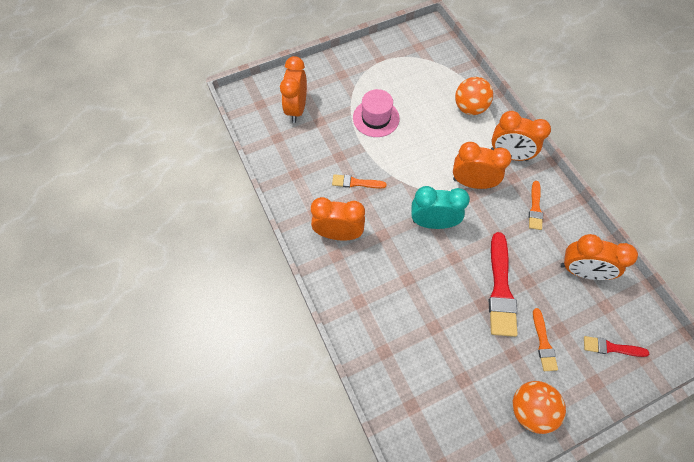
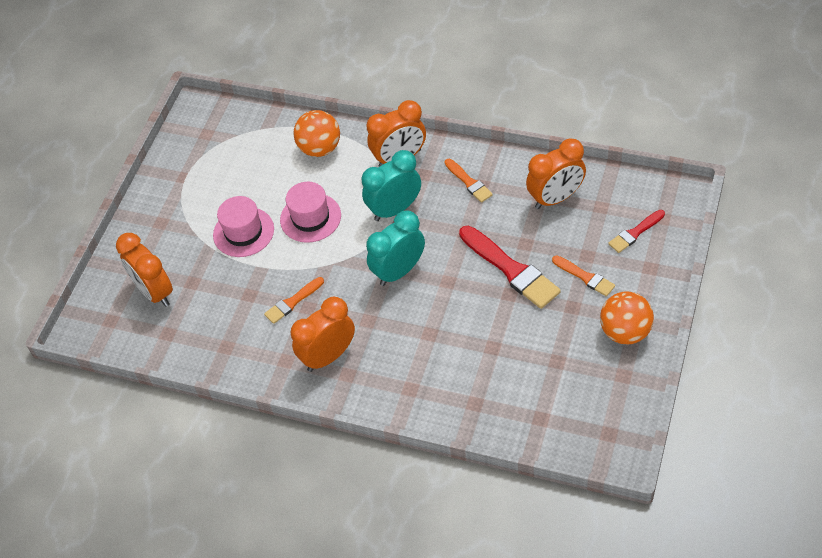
camera: 40 degrees left, 10 degrees down
(419, 143) = (310, 218): none -> pink hat
(472, 183) = (395, 209): orange clock -> turquoise clock

